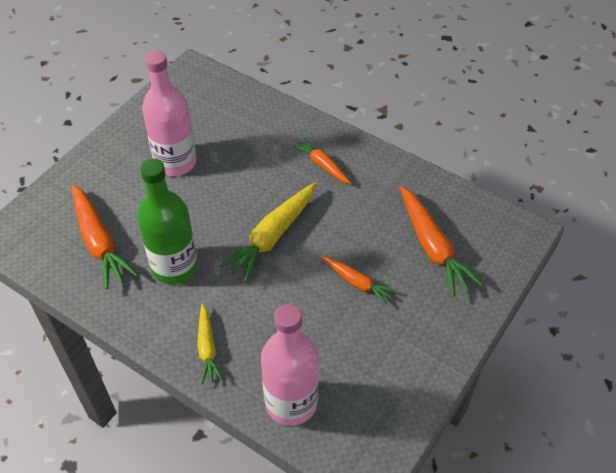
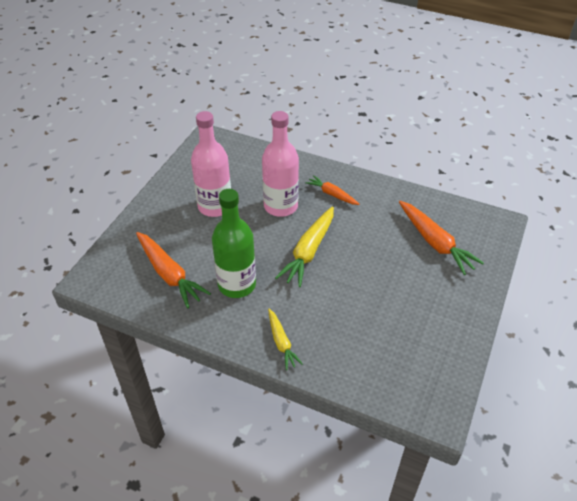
camera: 10 degrees left, 5 degrees down
(291, 402) = (361, 374): pink bottle -> pink bottle (280, 206)
(357, 282) = (385, 276): orange carrot -> none

